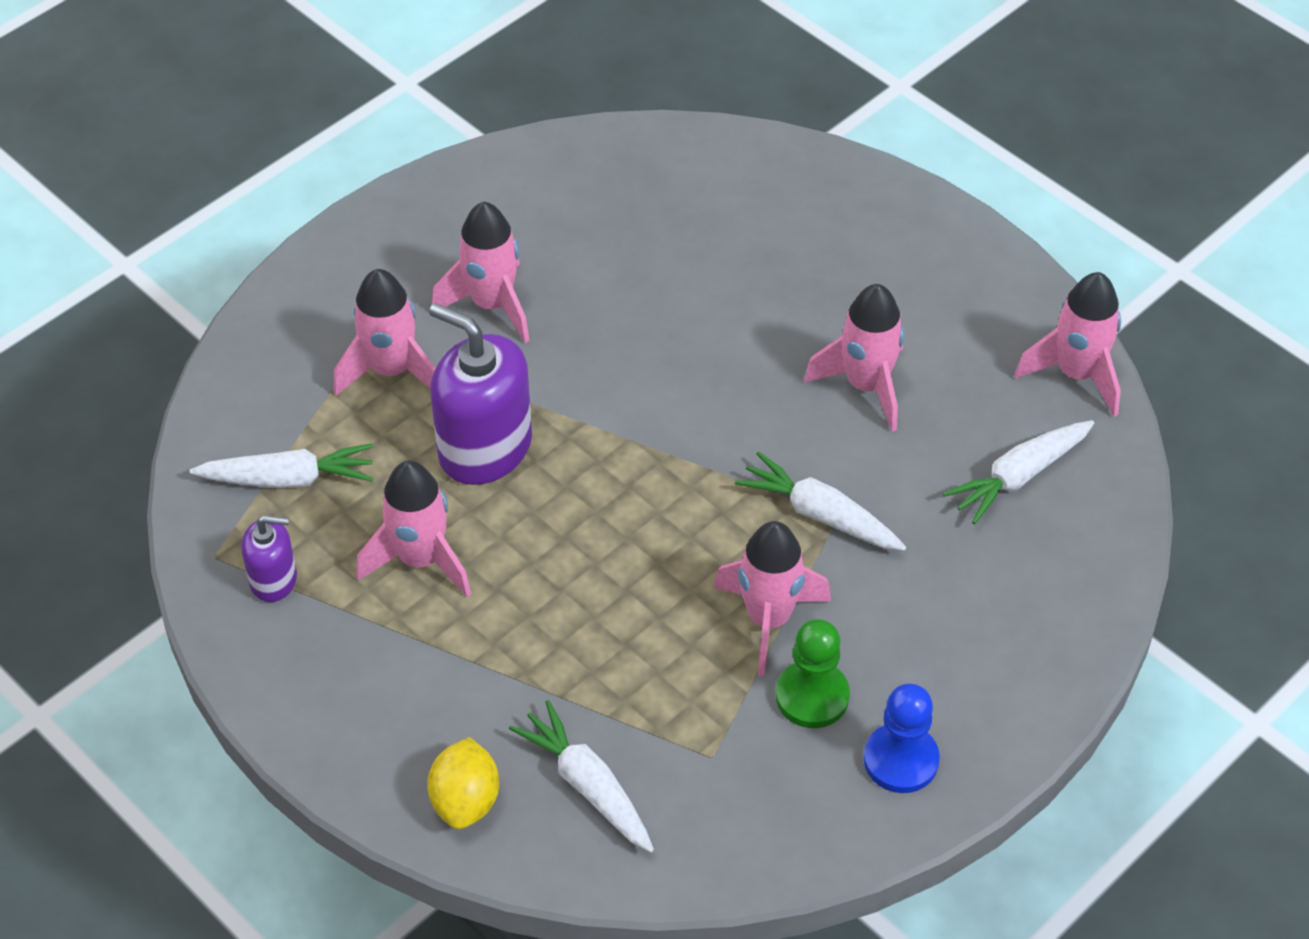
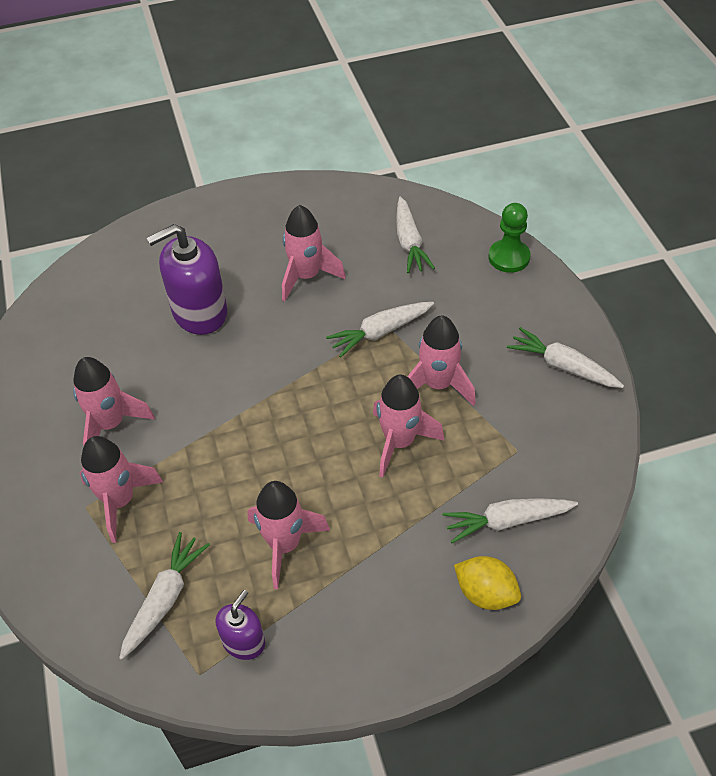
camera: 60 degrees left, 0 degrees up
(485, 448) = (220, 473): purple soap dispenser -> purple soap dispenser (199, 312)
(812, 696) = (501, 387): green pawn -> green pawn (509, 257)
(901, 760) = (563, 366): blue pawn -> white carrot
(1076, 374) = (359, 194): pink rocket -> pink rocket (399, 442)

